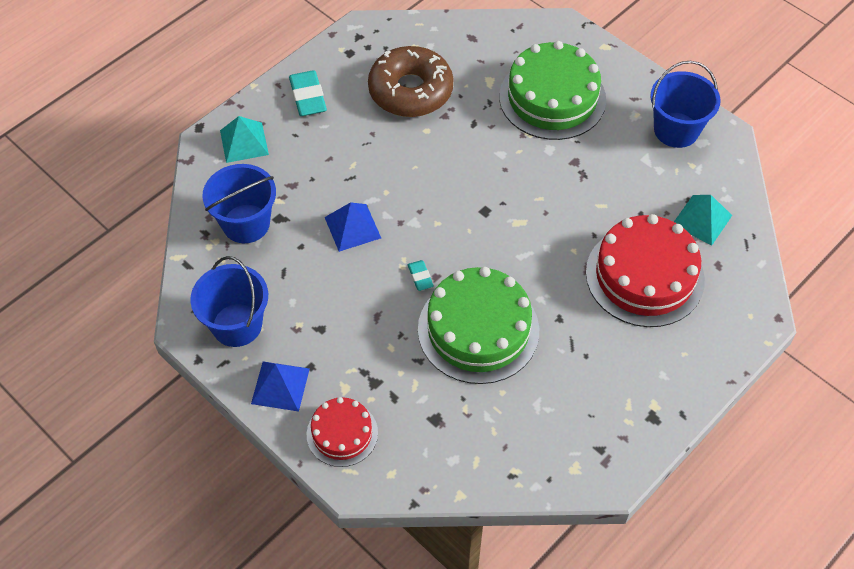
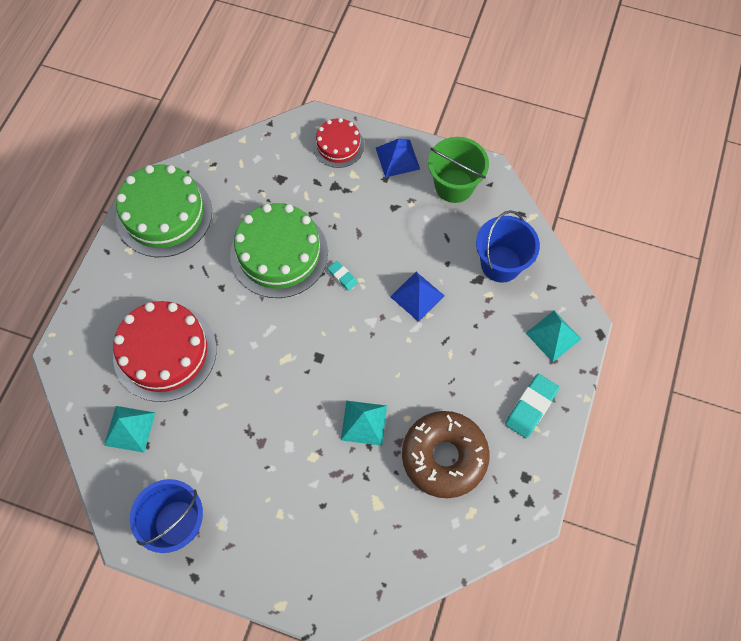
camera: 155 degrees right, 10 degrees up
(237, 325) = (454, 186): blue bucket -> green bucket
(308, 97) = (531, 407): turquoise eraser -> turquoise eraser turned 75 degrees clockwise
(469, 141) = (364, 422): none -> turquoise pyramid
(552, 98) = (309, 509): green cake -> green cake (164, 214)

